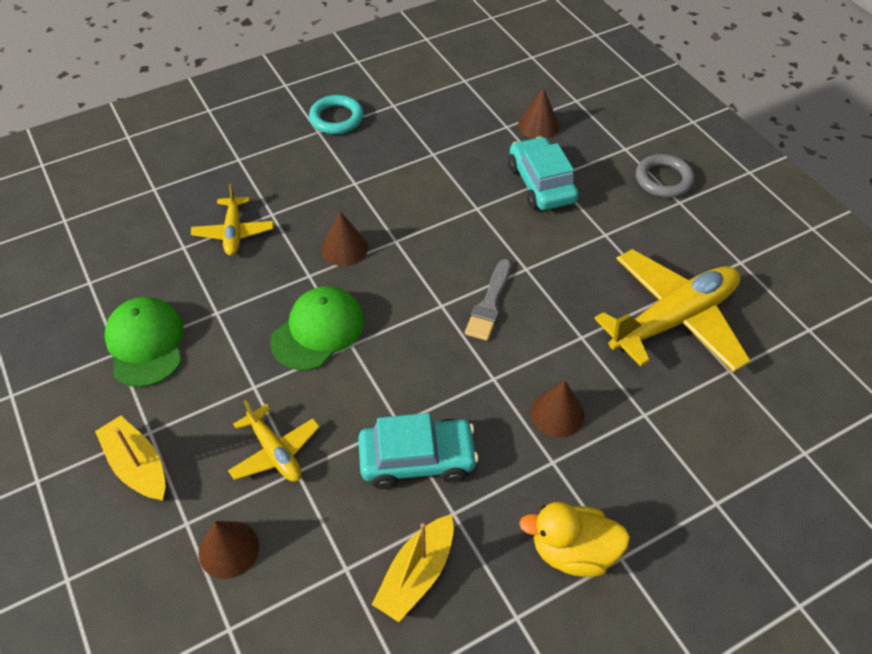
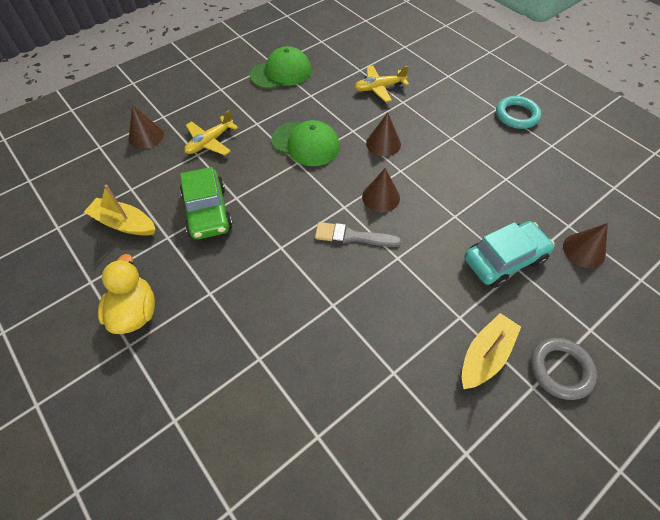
camera: 80 degrees right, 5 degrees up
(137, 466) = (198, 89): yellow boat -> yellow boat (485, 355)
(417, 459) = (208, 212): turquoise car -> green car
(557, 413) = (253, 292): brown cone -> brown cone (381, 197)
(673, 319) = (369, 382): yellow plane -> none

